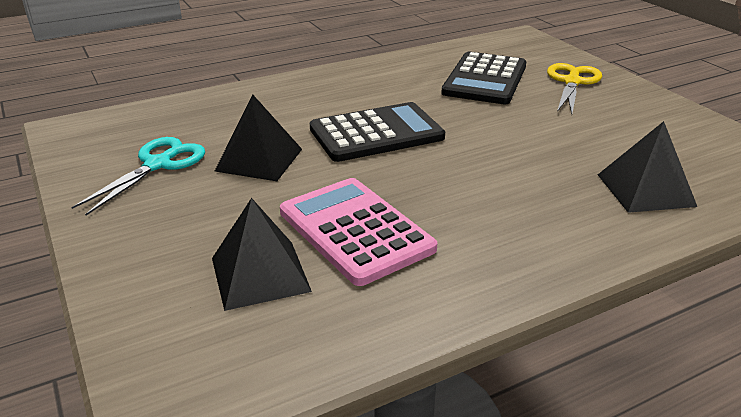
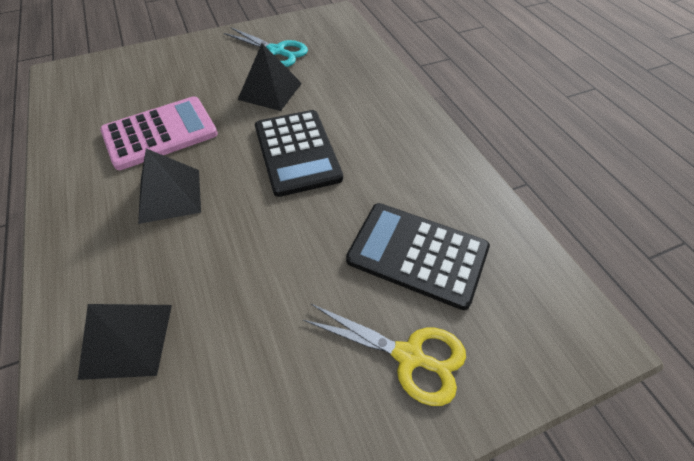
camera: 95 degrees right, 20 degrees up
(260, 274) = (137, 95): black pyramid -> black pyramid (169, 195)

